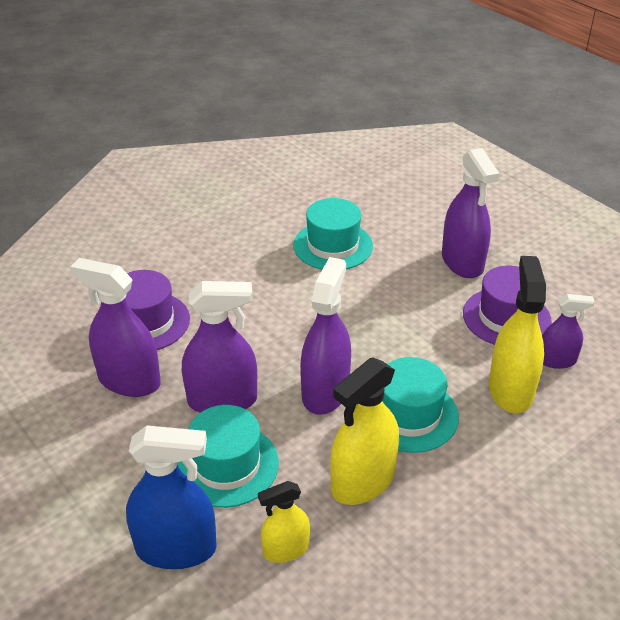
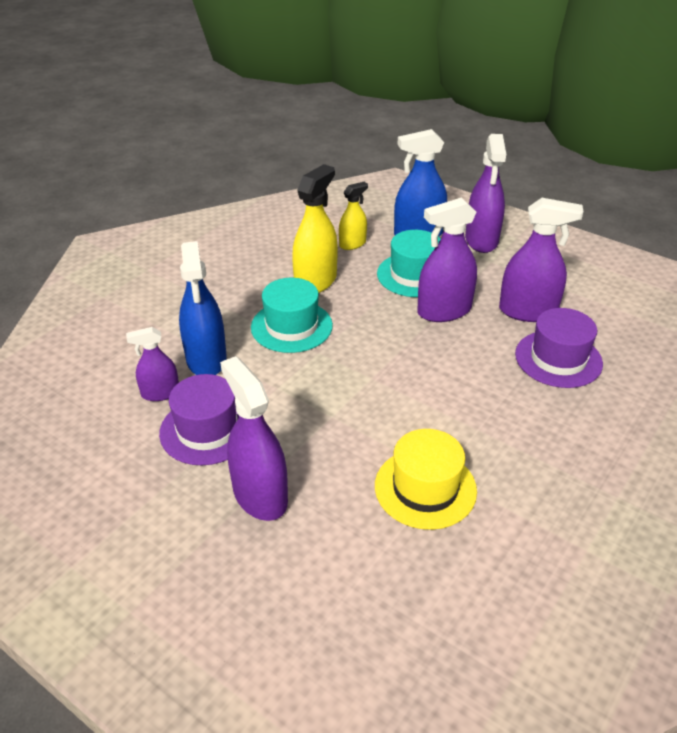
camera: 165 degrees right, 0 degrees up
(325, 392) = (365, 331): purple spray bottle -> purple spray bottle (481, 240)
(333, 245) = (425, 488): turquoise hat -> yellow hat
(510, 390) = (206, 359): yellow spray bottle -> blue spray bottle

